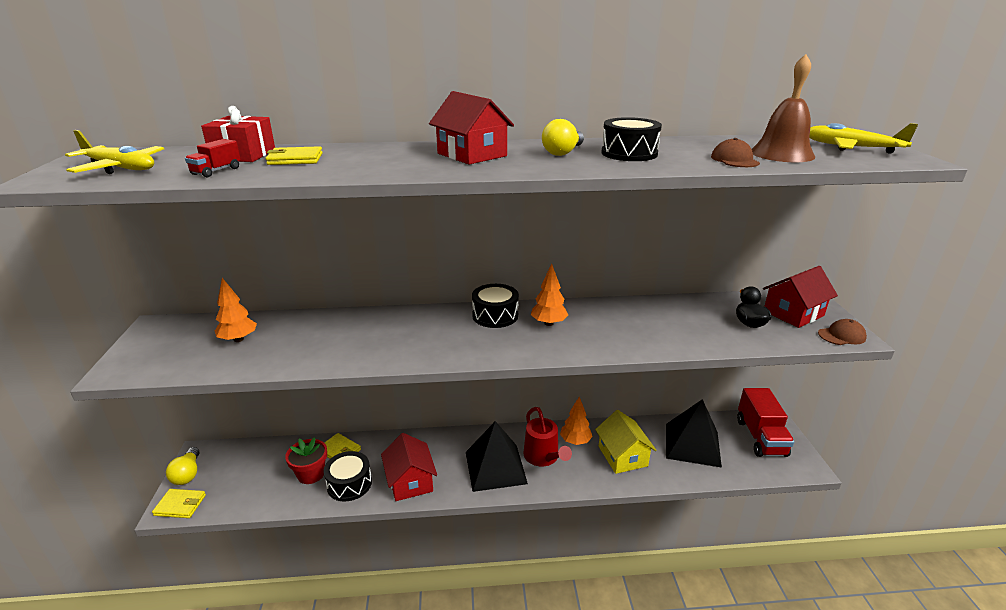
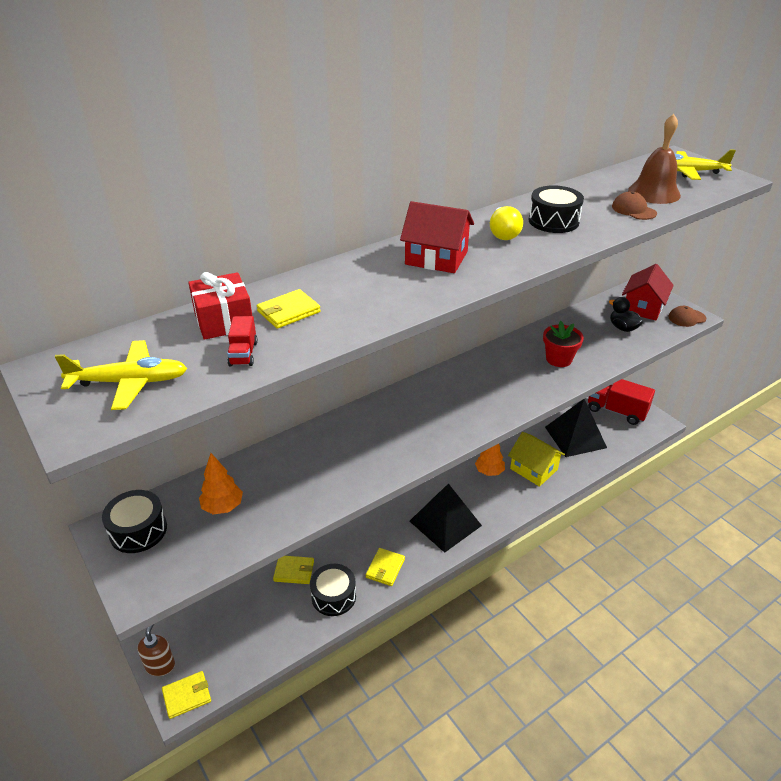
camera: 30 degrees left, 10 degrees up
(187, 474) = (160, 665): yellow light bulb -> brown soap dispenser
(311, 474) = (288, 605): red flower pot -> red flower pot (559, 359)
(410, 481) = (385, 568): red house -> yellow wallet
(495, 315) = (432, 389): black drum -> black drum (138, 530)
(543, 457) = (476, 497): red watering can -> none
(548, 323) = (482, 381): orange tree -> none
(760, 437) = (616, 411): red truck -> red truck turned 150 degrees clockwise
(842, 335) = (686, 318): brown cap -> brown cap turned 150 degrees counterclockwise

